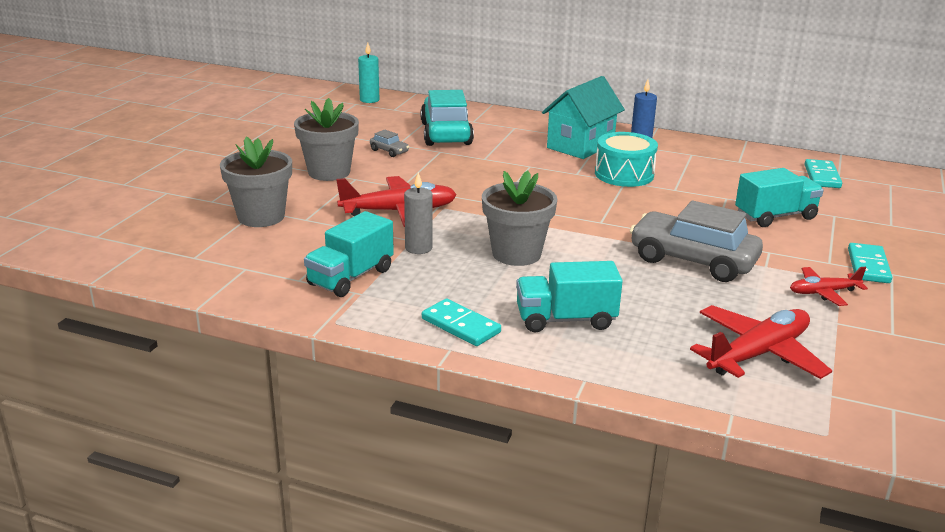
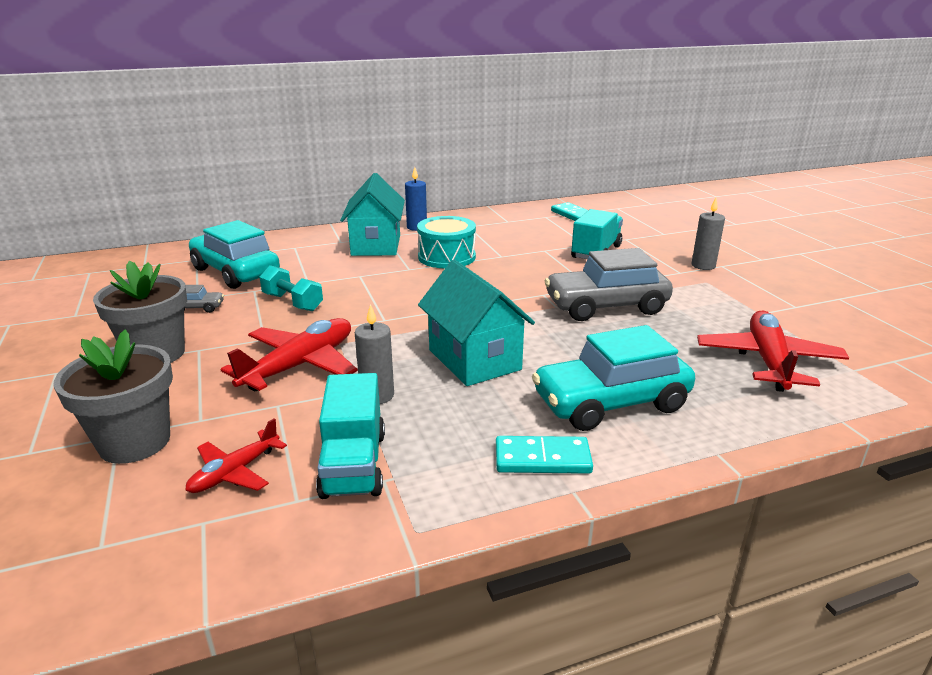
camera: 40 degrees left, 0 degrees up
(369, 100) = (101, 264): turquoise candle -> none
(453, 169) = (293, 302): none -> turquoise dumbbell
(516, 254) = (474, 360): grey flower pot -> turquoise house
(565, 319) = (610, 403): turquoise truck -> turquoise car
(823, 292) = (715, 295): red plane -> red plane (235, 472)
(868, 266) = (703, 266): turquoise domino -> grey candle

